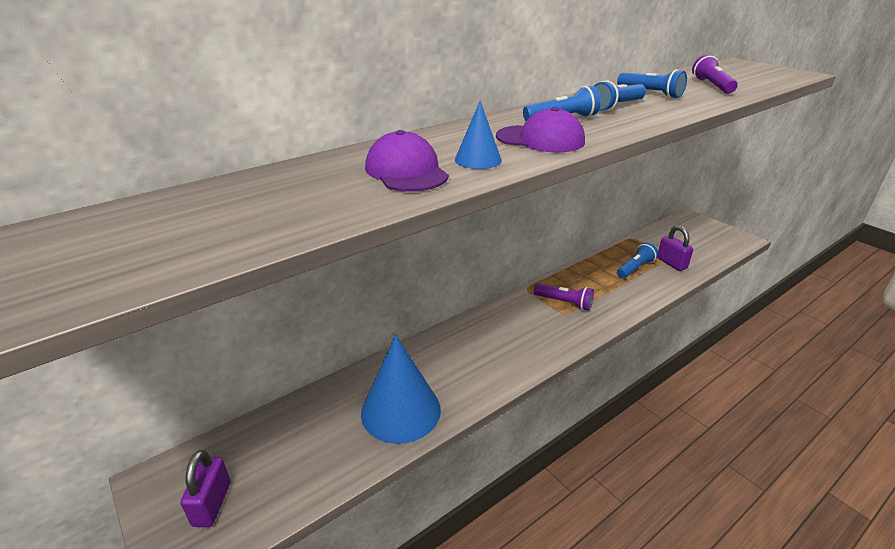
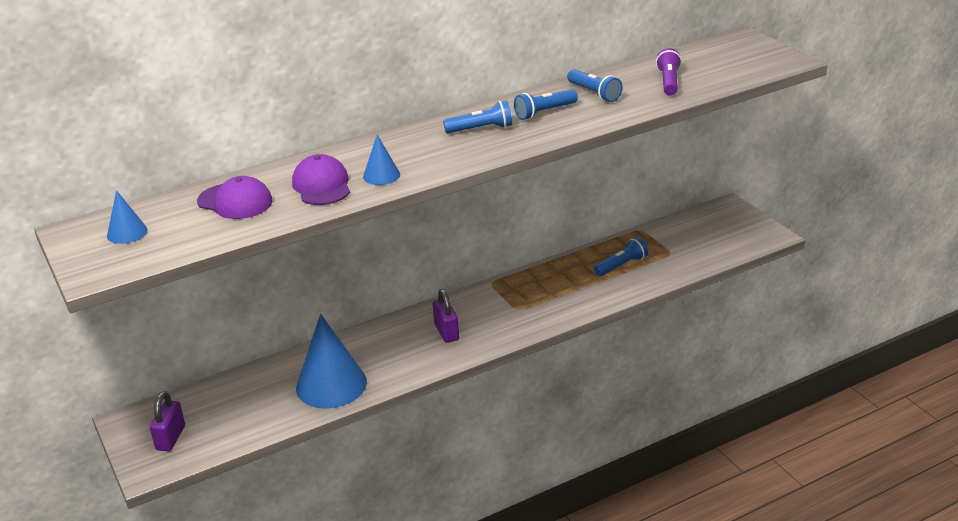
camera: 10 degrees right, 0 degrees up
(123, 235) = (127, 233): none -> blue cone
(540, 139) = (445, 154): purple cap -> purple cap (235, 201)
(564, 303) = (524, 299): purple flashlight -> none
(671, 263) = (666, 261): purple padlock -> purple padlock (446, 332)

